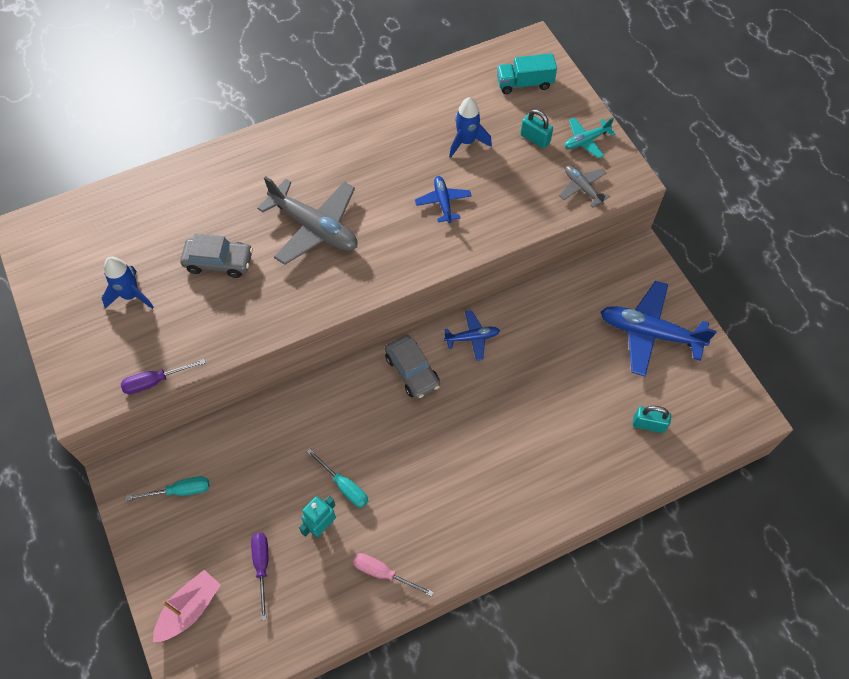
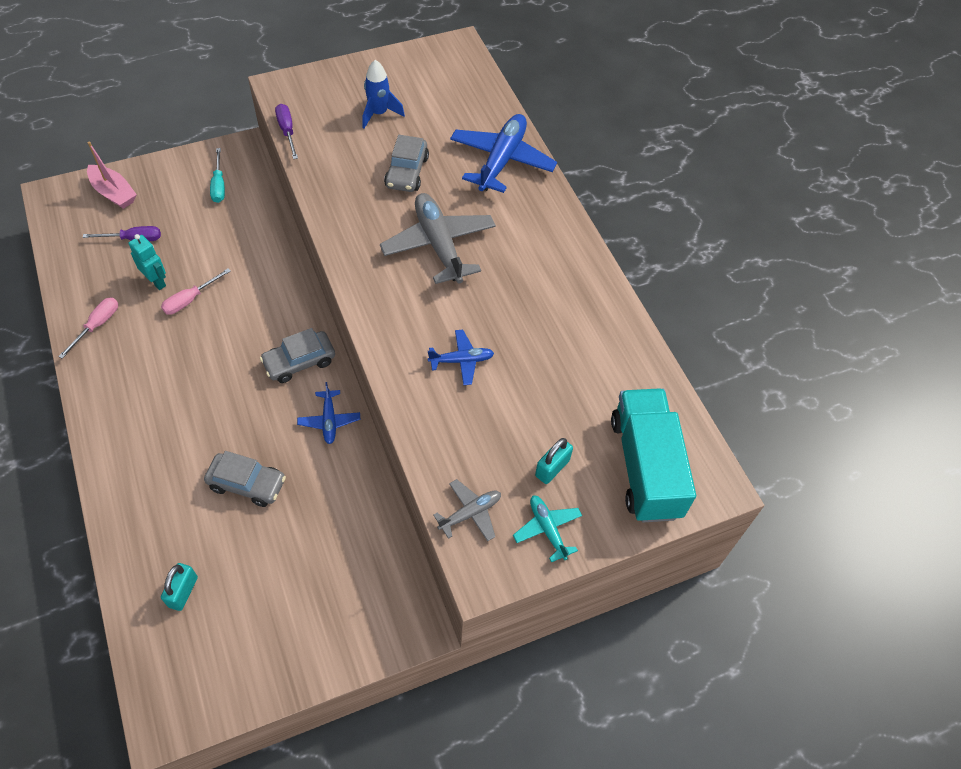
camera: 90 degrees right, 5 degrees down
(314, 227) = (439, 245): grey plane -> grey plane turned 120 degrees clockwise
(344, 486) = (190, 300): turquoise screwdriver -> pink screwdriver
(466, 142) = (549, 392): blue rocket -> none
(524, 83) = (645, 467): turquoise truck -> turquoise truck, size x1.74
(543, 393) = (247, 483): none -> grey car
(649, 333) = (302, 615): blue plane -> blue plane (502, 160)

